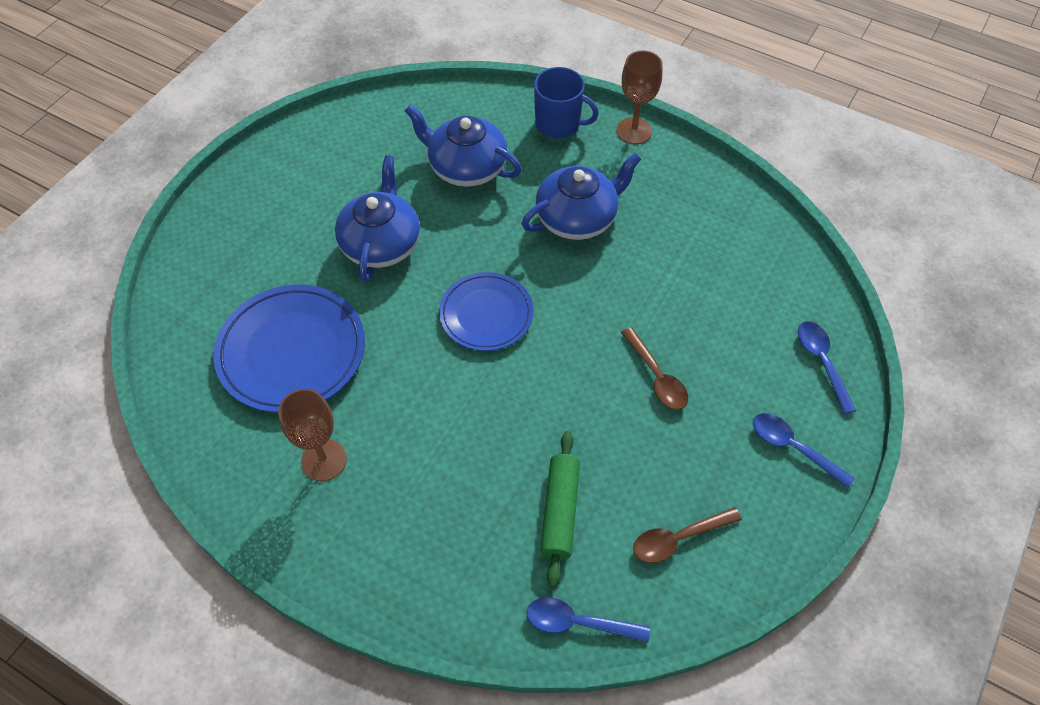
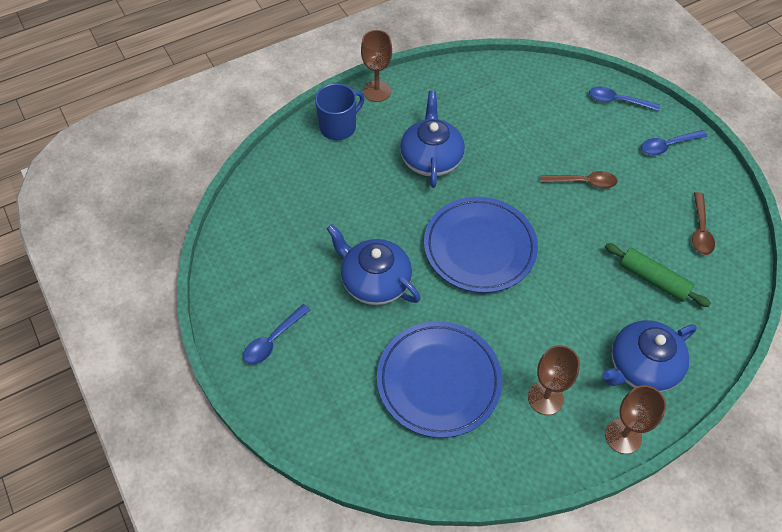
camera: 60 degrees left, 0 degrees up
(315, 561) = (623, 436): none -> brown goblet
(466, 167) = (339, 198): blue teapot -> blue teapot (641, 367)
(486, 314) = (479, 247): blue plate -> blue plate, size x1.54
(578, 622) = (732, 307): blue spoon -> blue spoon (273, 340)

